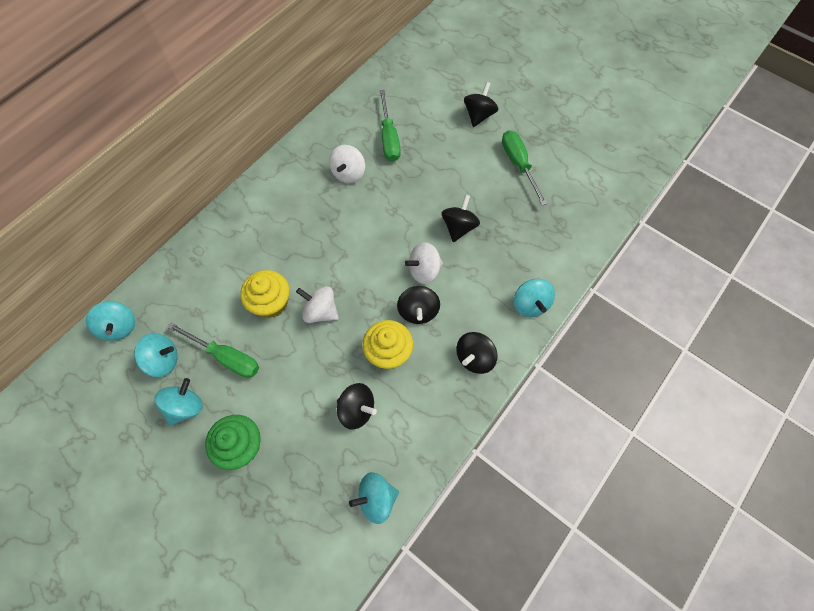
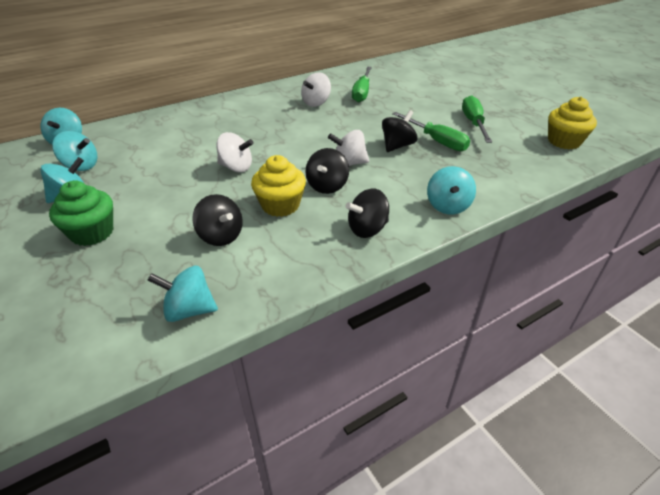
camera: 20 degrees right, 25 degrees down
(226, 357) = (132, 175): green screwdriver -> green screwdriver (436, 141)
(270, 303) = (197, 154): yellow cupcake -> yellow cupcake (564, 141)
(320, 311) = (236, 167): white spinning top -> white spinning top turned 150 degrees clockwise
(479, 115) = (448, 94): black spinning top -> none

